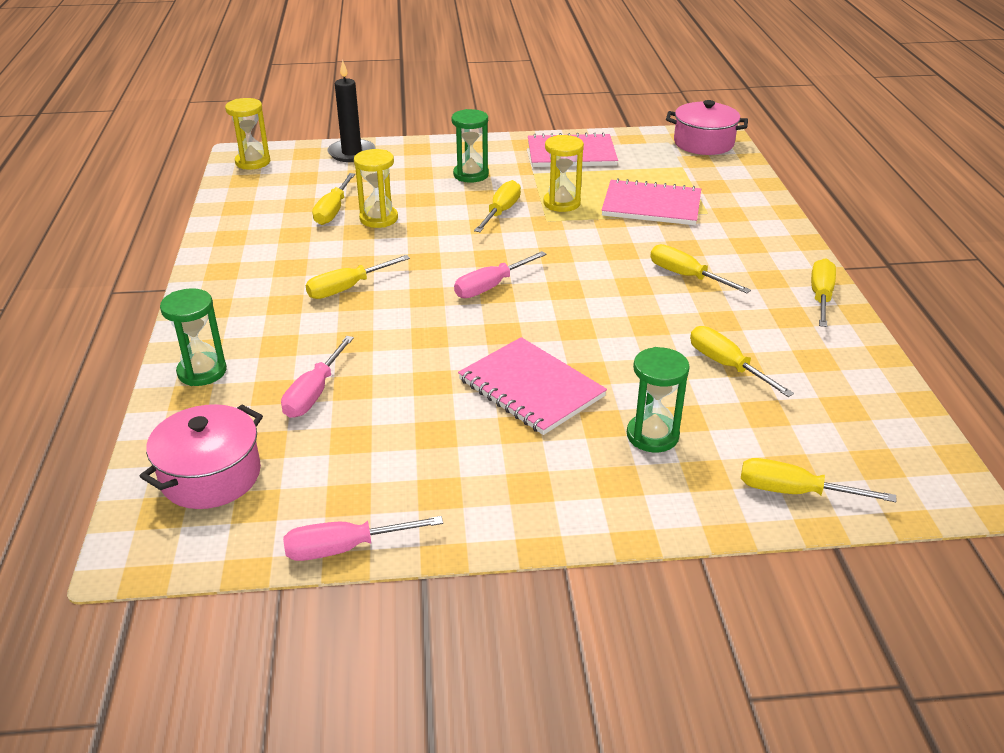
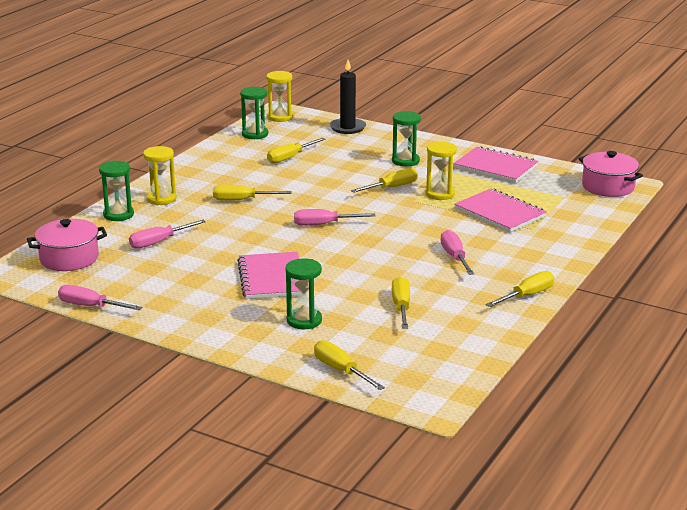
camera: 35 degrees right, 10 degrees down
(249, 193) = (255, 134): none -> green hourglass
(378, 219) = (310, 170): yellow hourglass -> yellow hourglass (161, 199)
(686, 276) = (455, 257): yellow screwdriver -> pink screwdriver

